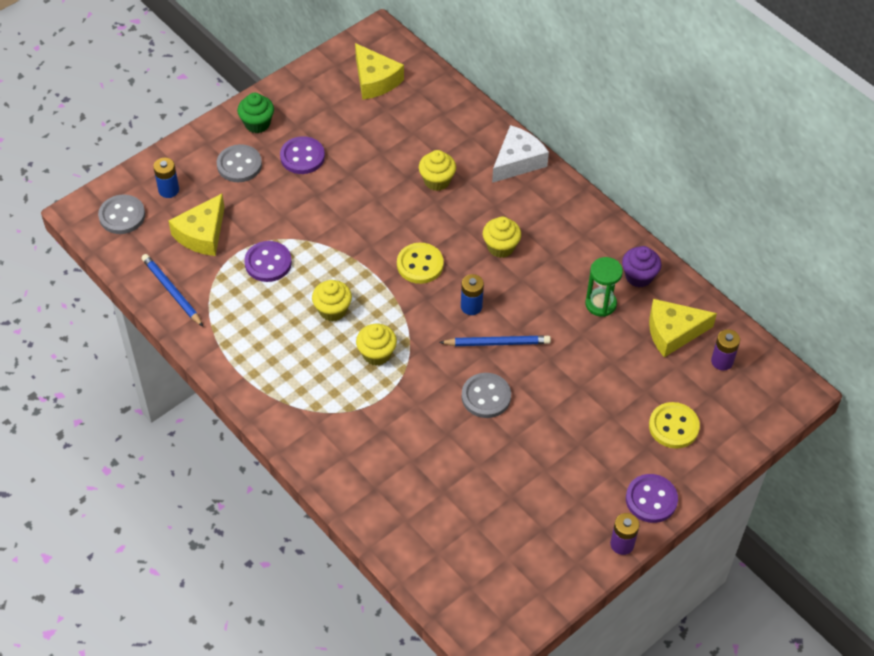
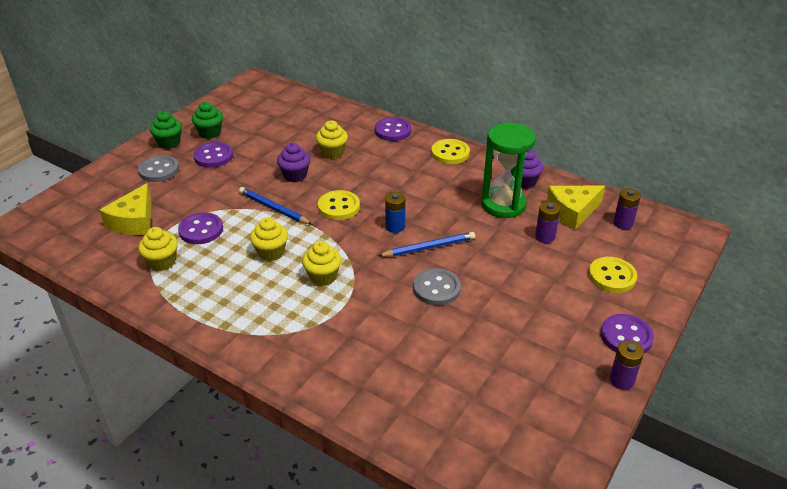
camera: 15 degrees left, 15 degrees down
(122, 216) = (54, 222): grey button -> none
(168, 190) = (97, 197): blue battery -> none
(172, 291) = (112, 267): blue pencil -> blue pencil (273, 208)
(306, 117) = (210, 133): none -> green cupcake
(375, 80) = (260, 104): yellow cheese -> none
(385, 207) = (295, 175): none -> purple cupcake
(500, 247) = (403, 184): yellow cupcake -> yellow cupcake (162, 262)
(517, 161) = (393, 131): white cheese -> purple button
(572, 213) = (450, 153): none -> yellow button
(600, 304) = (503, 205): green hourglass -> green hourglass, size x1.62
(627, 359) = (545, 237): none -> purple battery

